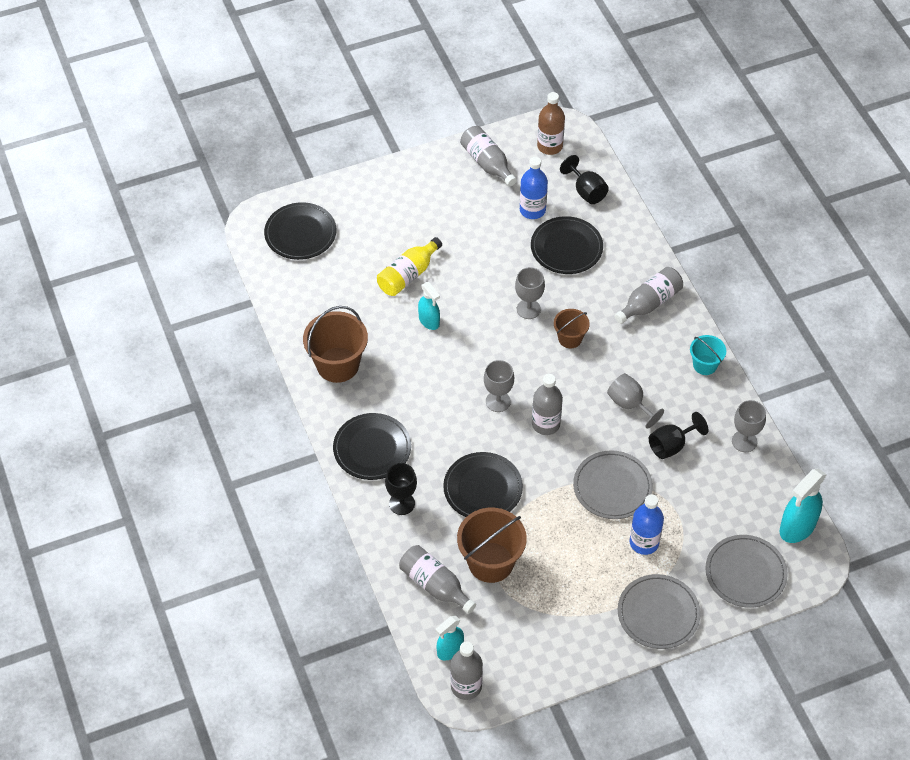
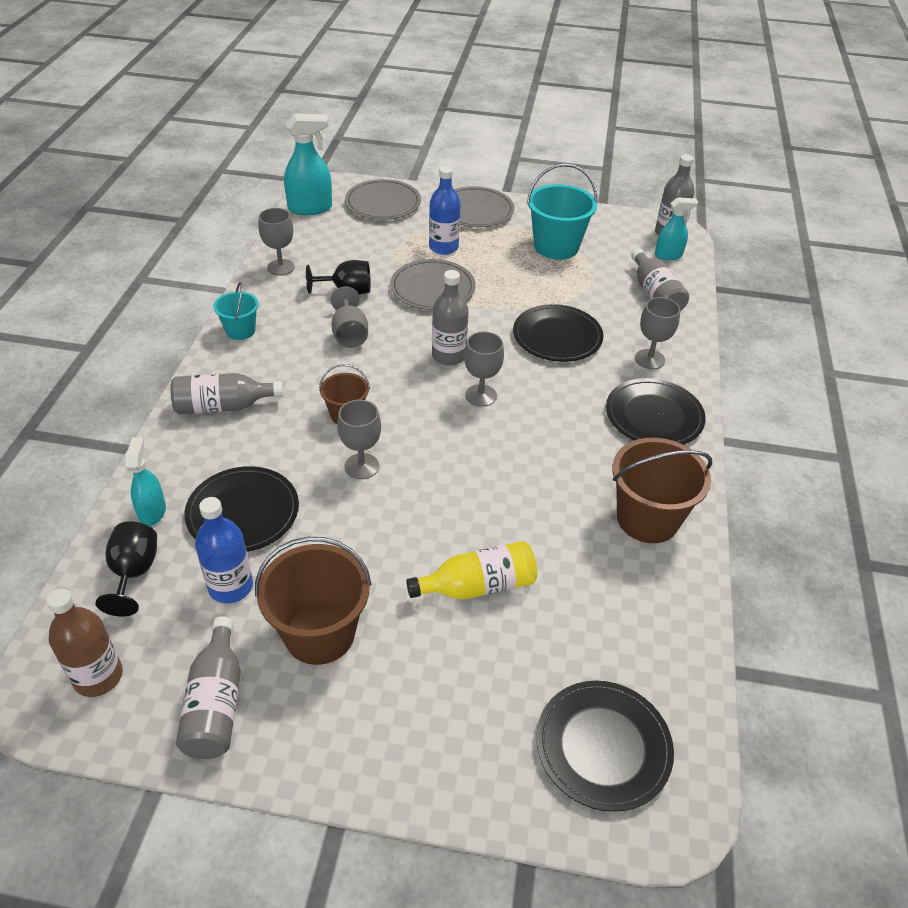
camera: 150 degrees left, 10 degrees down
(402, 503) = (649, 359): black goblet -> grey goblet
(429, 321) = (494, 513): turquoise spray bottle -> turquoise spray bottle (152, 512)
(490, 562) = (591, 288): brown bucket -> brown bucket (319, 633)
(553, 602) = (556, 246): none -> turquoise bucket

